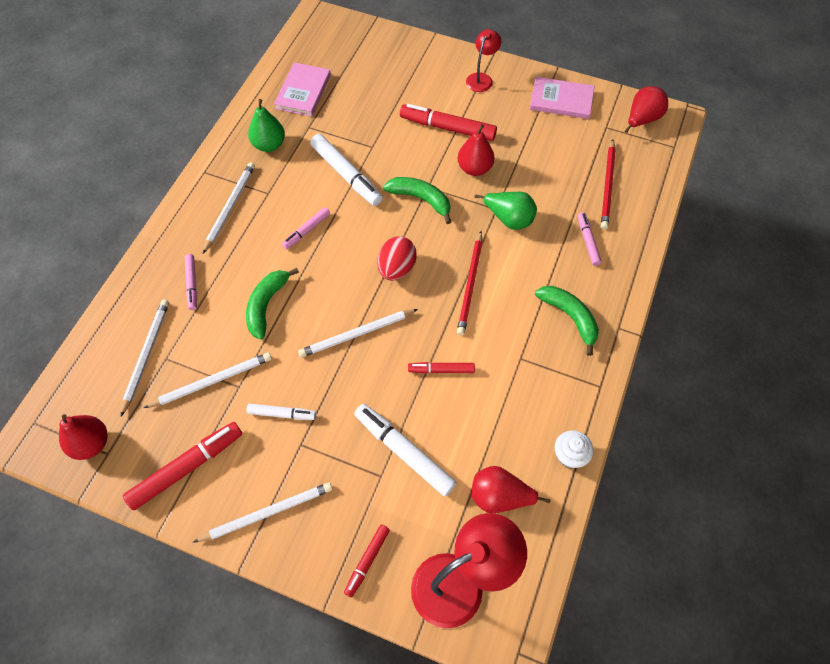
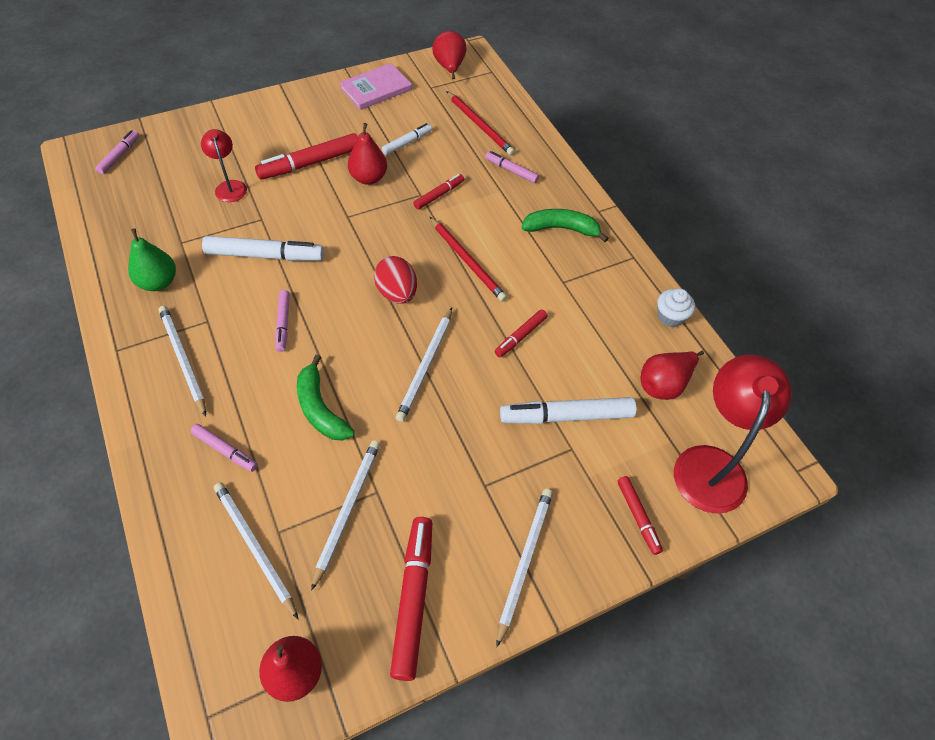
camera: 50 degrees left, 5 degrees down
(281, 414) = (440, 478): white marker -> white marker (407, 143)
(303, 91) = (139, 218): pink book -> none
(337, 37) = (119, 156): none -> pink marker
(421, 199) = (353, 229): green banana -> none
(481, 78) = (294, 111): red lamp -> red lamp (230, 186)
(509, 219) = (438, 195): green pear -> red marker

